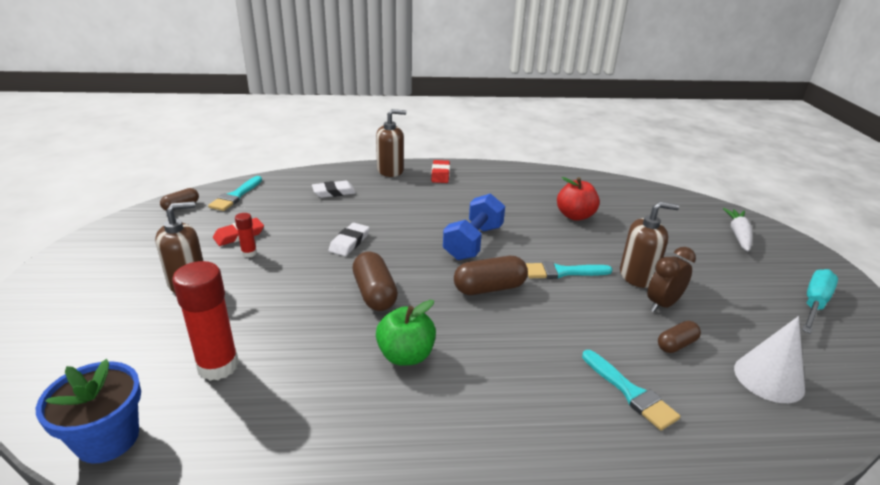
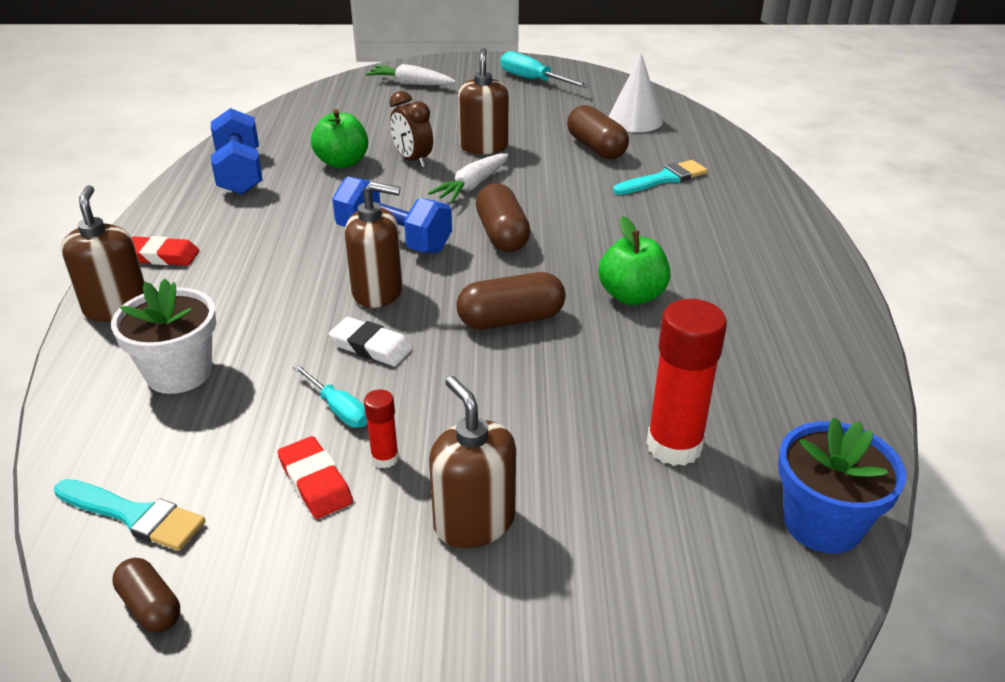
camera: 85 degrees left, 5 degrees up
(294, 237) = (338, 409): none -> turquoise screwdriver
(334, 192) = (179, 373): white eraser -> white flower pot
(408, 241) = (378, 292): none -> brown soap dispenser
(543, 183) = (240, 173): none -> blue dumbbell
(562, 272) = (472, 186): turquoise brush -> white carrot
(575, 216) = (342, 162): red apple -> green apple
(662, 304) = (534, 143): brown clock -> brown clock (412, 160)
(676, 344) = (596, 148): brown capsule -> brown capsule, size x1.67

